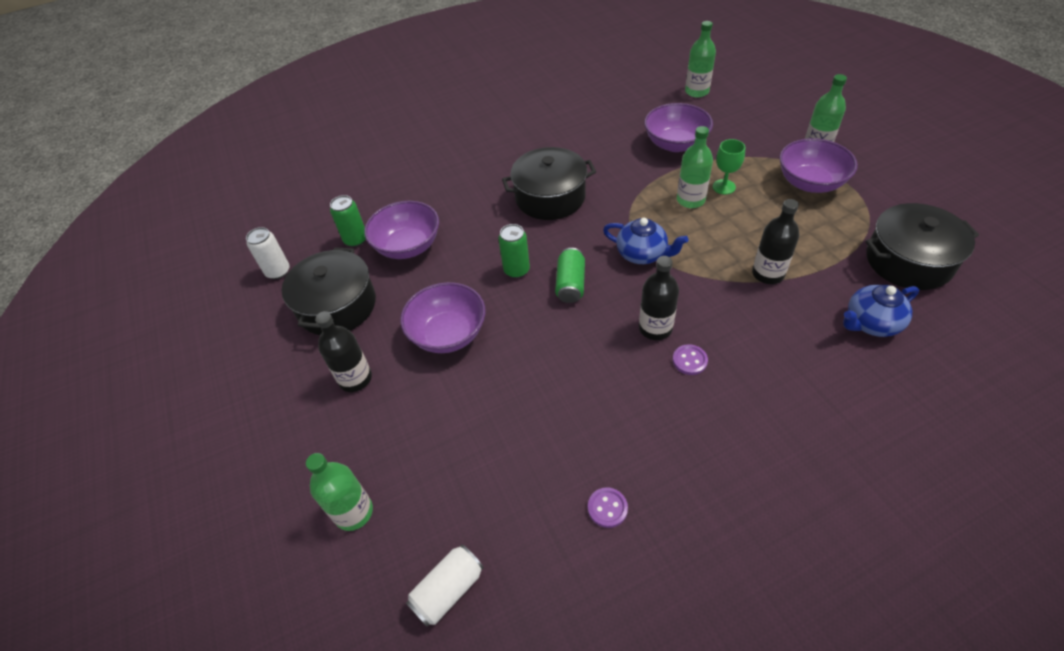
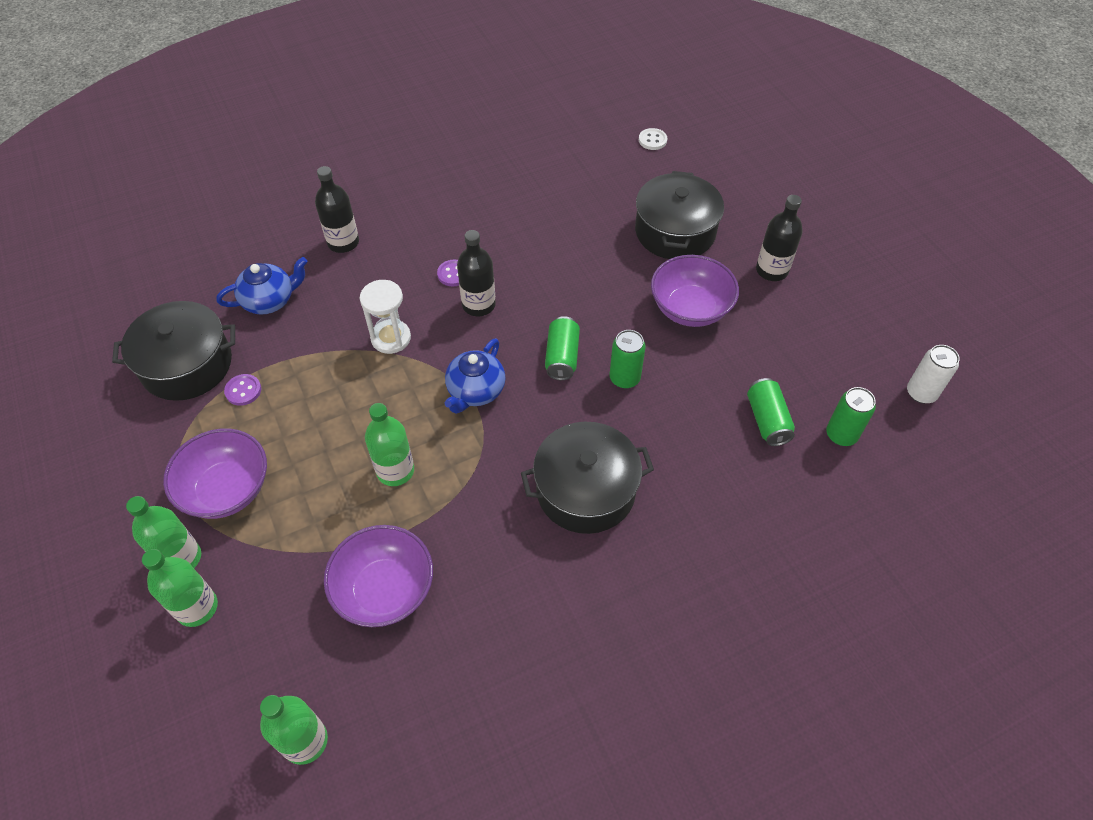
camera: 175 degrees right, 5 degrees up
(337, 306) = (824, 345): black pot -> black pot (675, 231)
(354, 512) = (734, 179): green bottle -> green bottle (197, 607)
(408, 246) = (767, 420): purple bowl -> green can
(448, 590) = (652, 140): white can -> white button
(607, 508) = (541, 177): purple button -> purple button (243, 391)
(642, 254) = (475, 391): blue teapot -> blue teapot turned 90 degrees counterclockwise
(724, 187) = (343, 491): green goblet -> none
(731, 293) = (391, 338): none -> white hourglass
(768, 274) = (343, 358): black bottle -> black bottle (343, 242)

